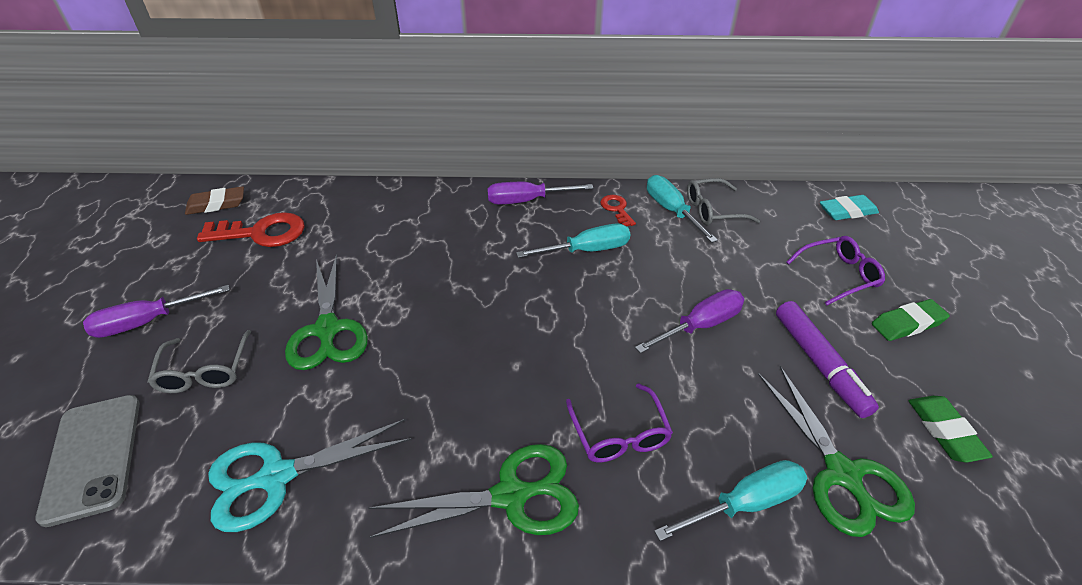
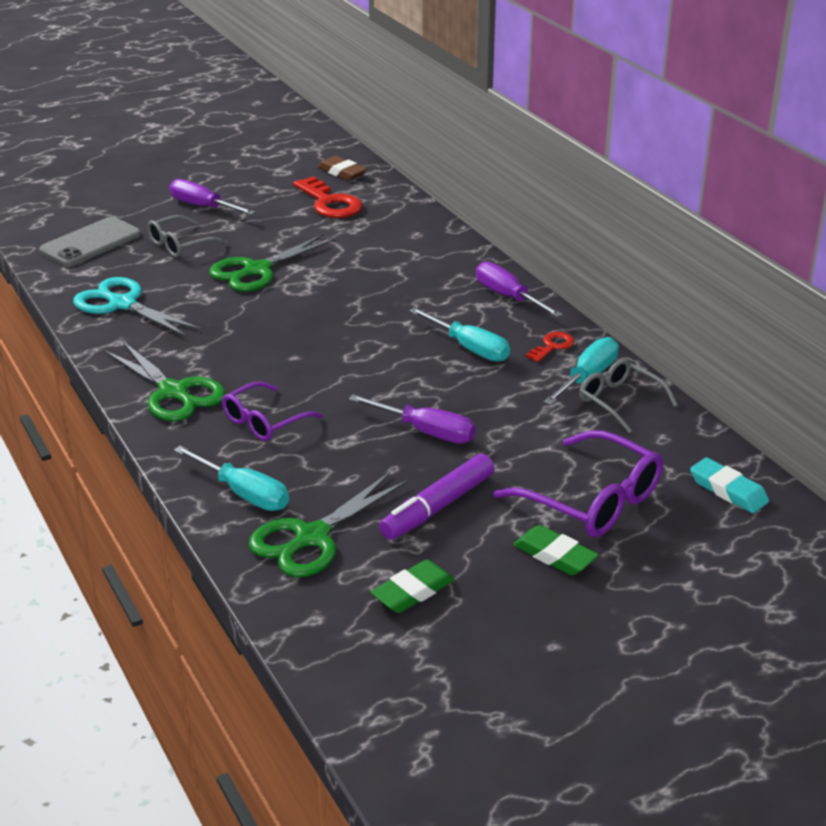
camera: 60 degrees right, 10 degrees down
(839, 275) = (592, 500): purple glasses -> purple glasses, size x1.56

